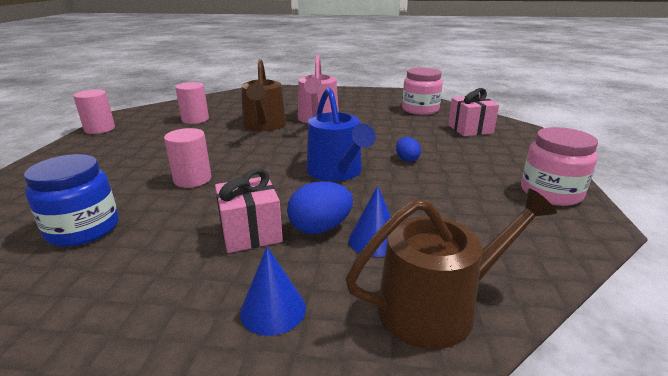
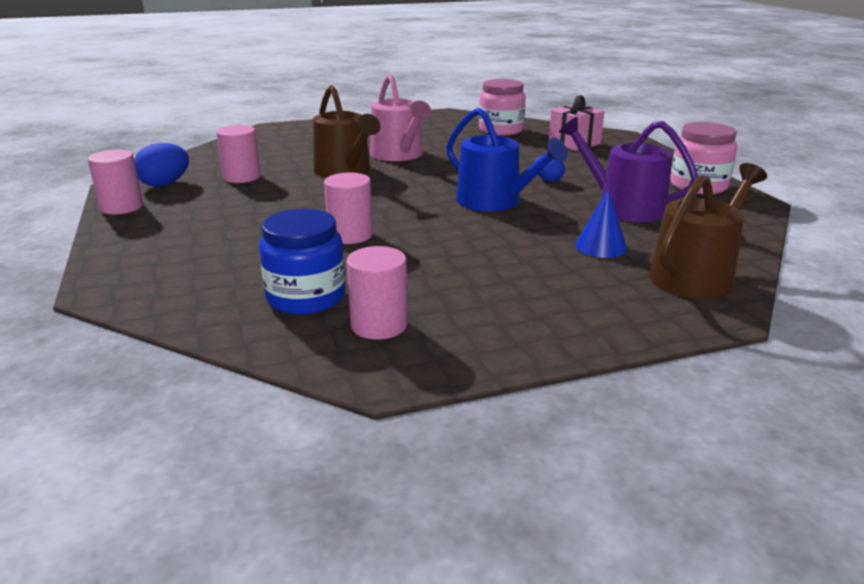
camera: 25 degrees left, 0 degrees up
(87, 274) = (379, 325): none -> pink cylinder
(251, 233) = (485, 264): pink gift -> none
(273, 309) = (582, 305): blue cone -> none
(320, 228) = (543, 248): blue egg -> blue egg (165, 184)
(446, 200) = (623, 207): none -> purple watering can

